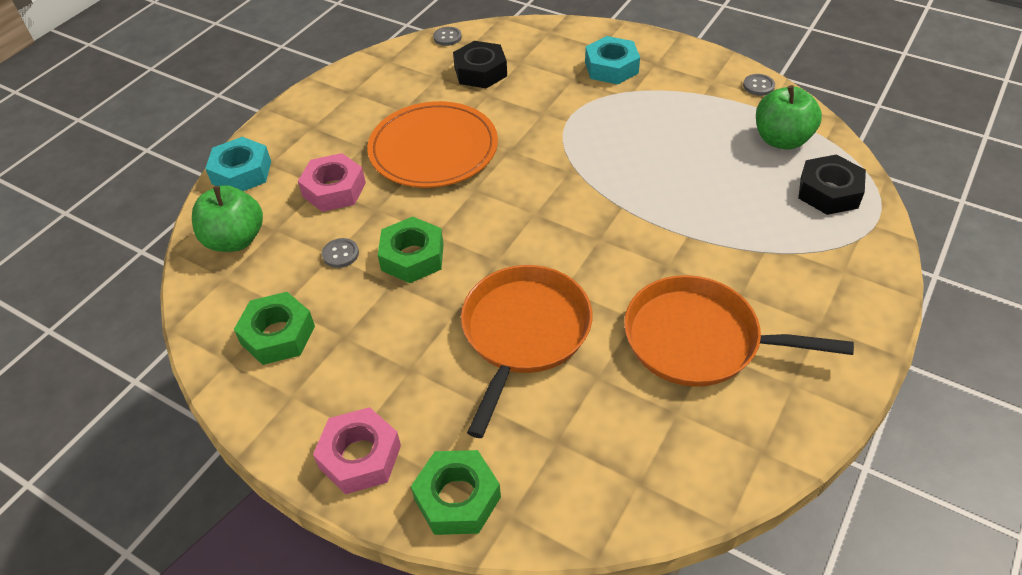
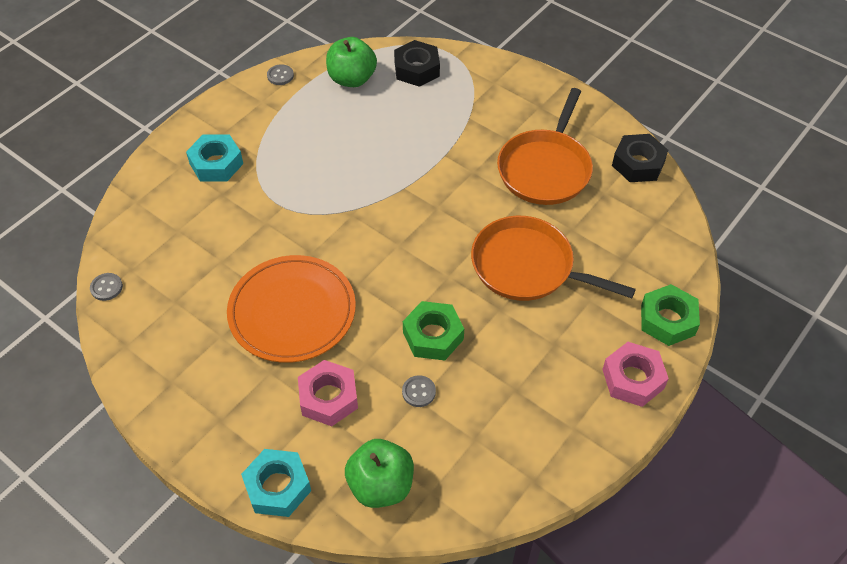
camera: 85 degrees left, 5 degrees up
(278, 335) = (508, 441): green nut -> none
(480, 72) = (182, 264): black nut -> black nut (638, 164)

